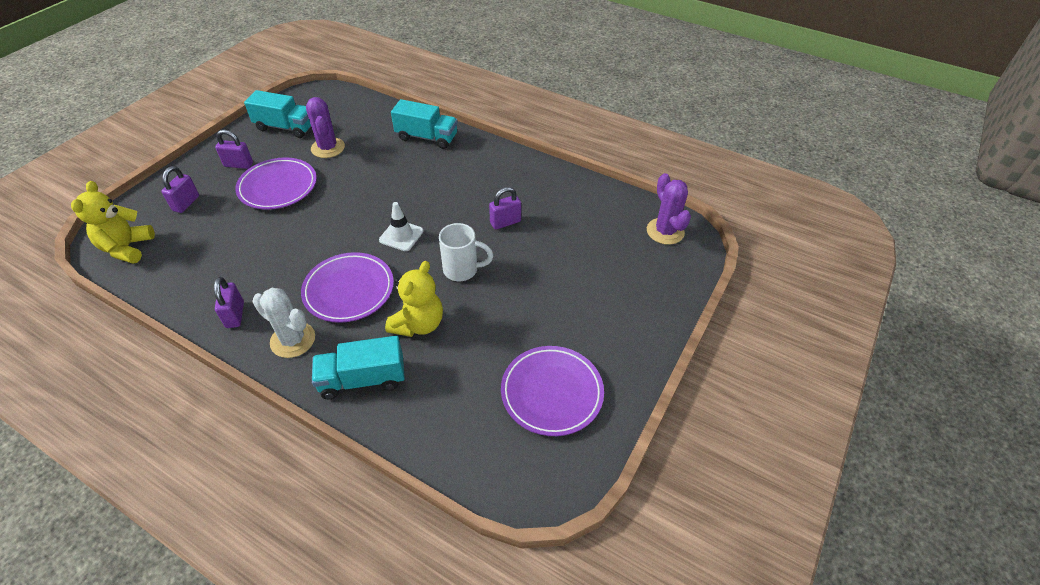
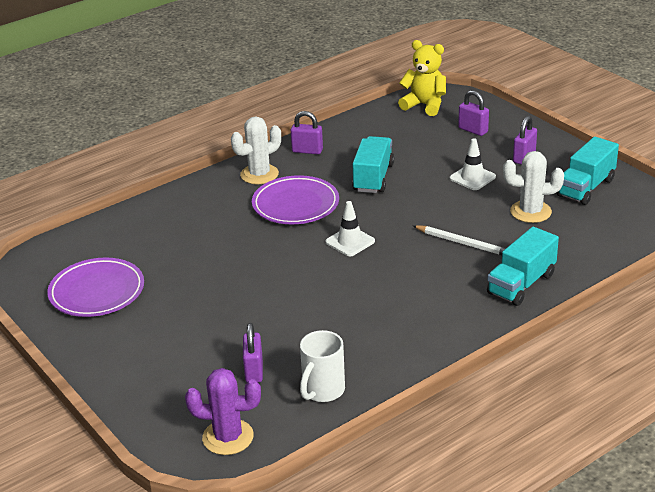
camera: 115 degrees right, 15 degrees down
(278, 187) = (472, 177): purple plate -> white traffic cone
(328, 148) = (530, 212): purple cactus -> white cactus
(363, 379) = (193, 202): turquoise truck -> turquoise truck (373, 178)
(383, 172) = (463, 243): none -> white pencil
(418, 324) = (227, 236): yellow teddy bear -> none
(462, 270) = (275, 271): white mug -> white mug (322, 391)
(505, 222) = (326, 313): purple padlock -> purple padlock (254, 371)

